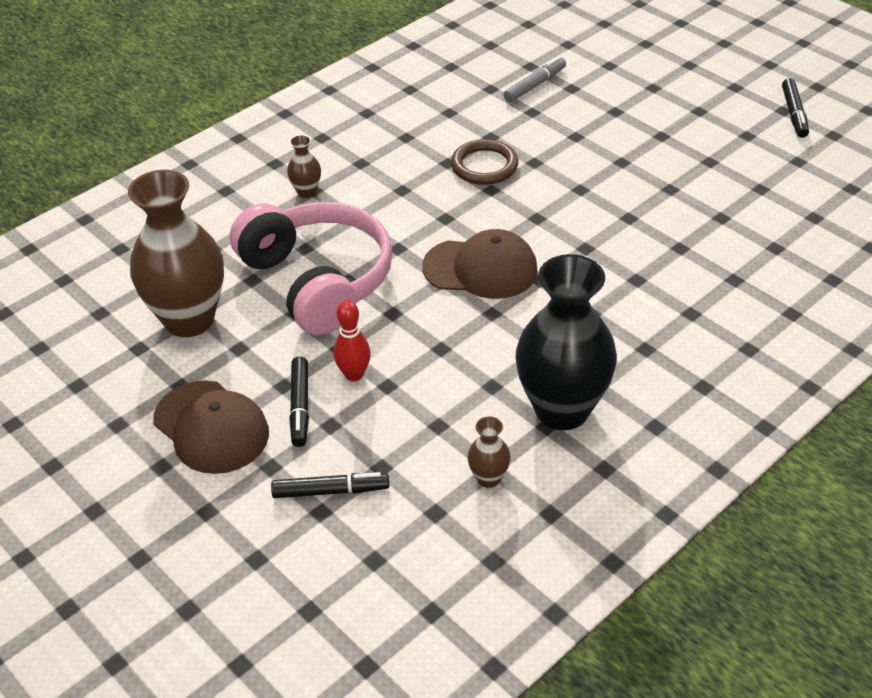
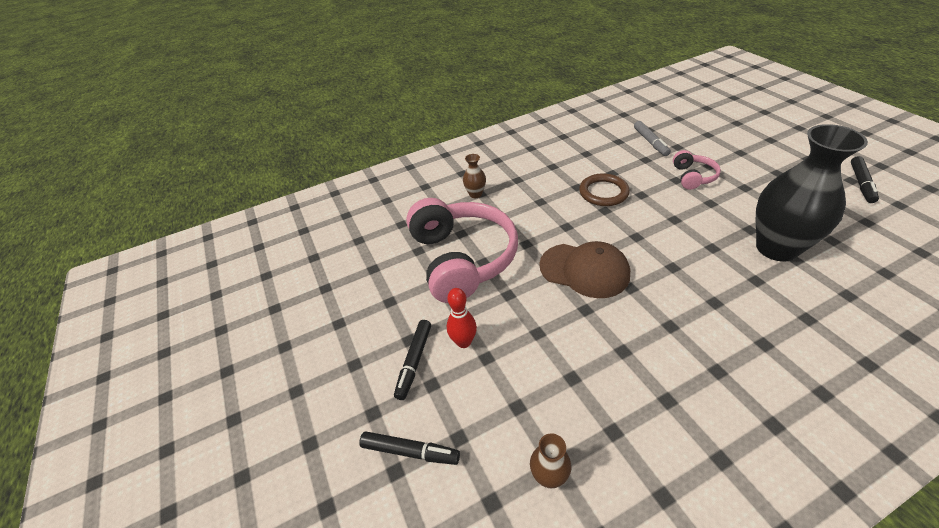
camera: 20 degrees right, 0 degrees up
(189, 320) = (366, 273): brown vase -> none
(211, 427) = (344, 365): brown cap -> none
(535, 85) = (650, 142): grey marker -> grey marker turned 105 degrees clockwise
(562, 410) = (630, 417): black vase -> black vase (776, 248)
(596, 129) = (692, 177): none -> pink headphones

